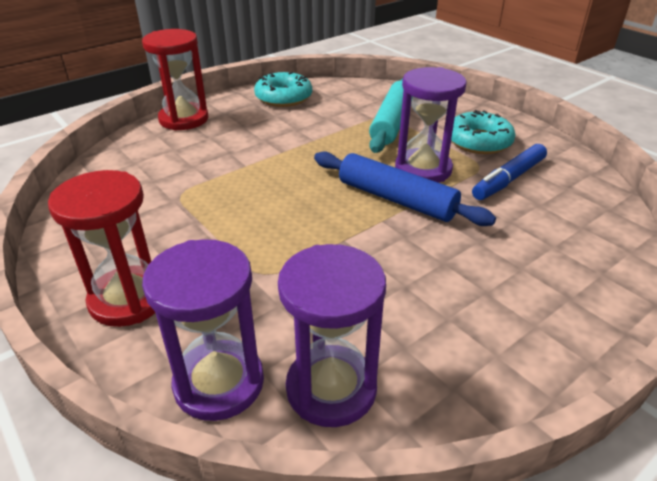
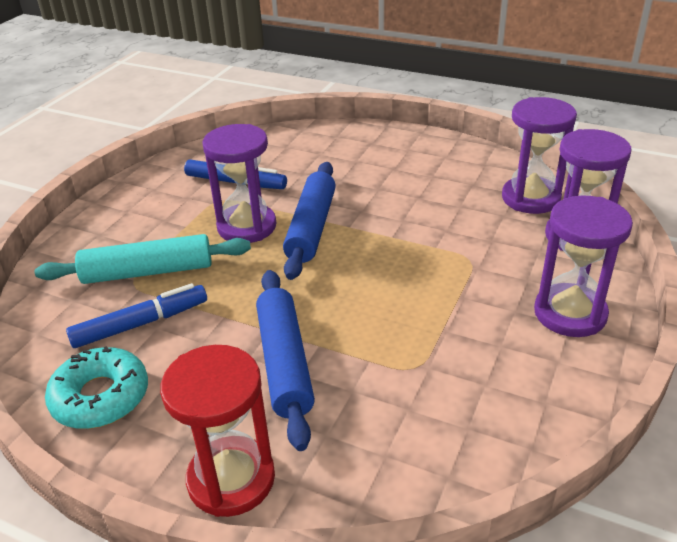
camera: 115 degrees left, 0 degrees up
(128, 299) = (570, 313): red hourglass -> purple hourglass
(244, 150) = (285, 363): none -> blue rolling pin
(335, 114) = (141, 324): none -> blue marker
(478, 141) = (168, 209): turquoise donut -> none

